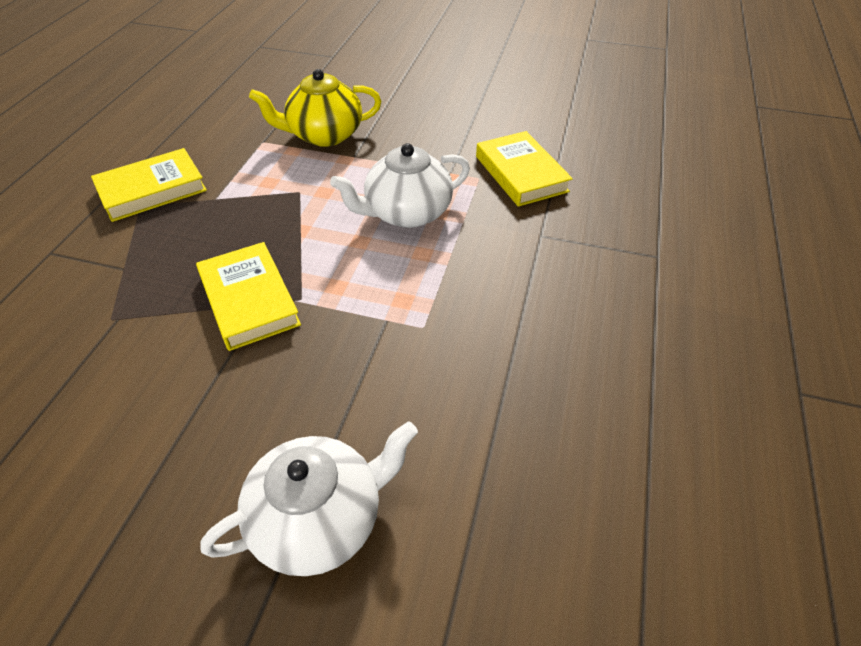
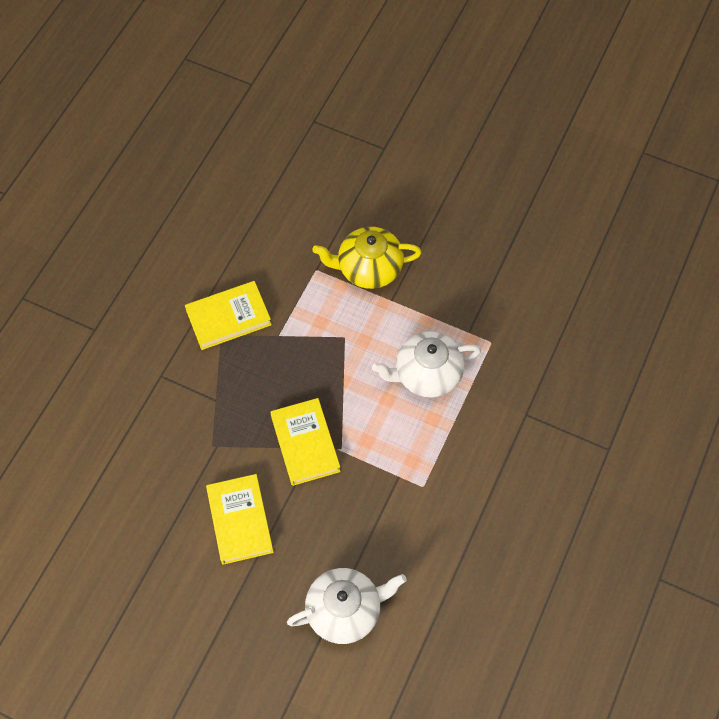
camera: 10 degrees right, 15 degrees up
(521, 174) = (527, 343): yellow book -> yellow book (240, 521)

